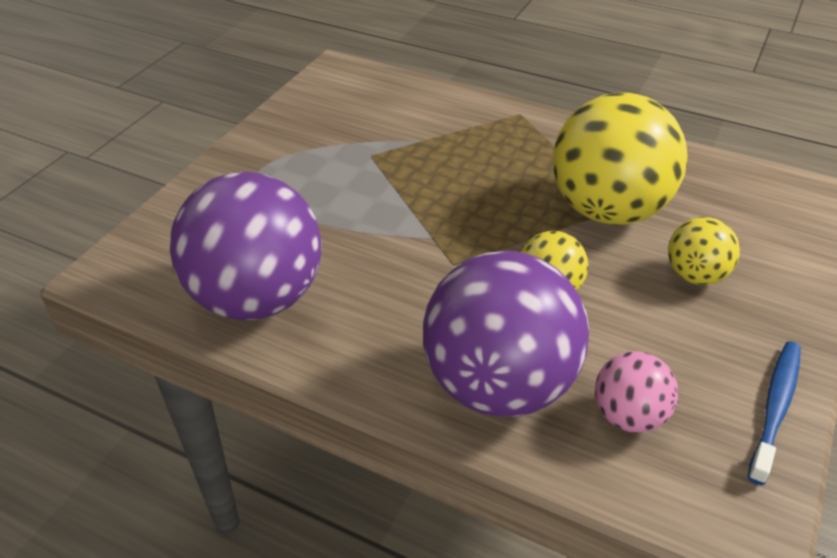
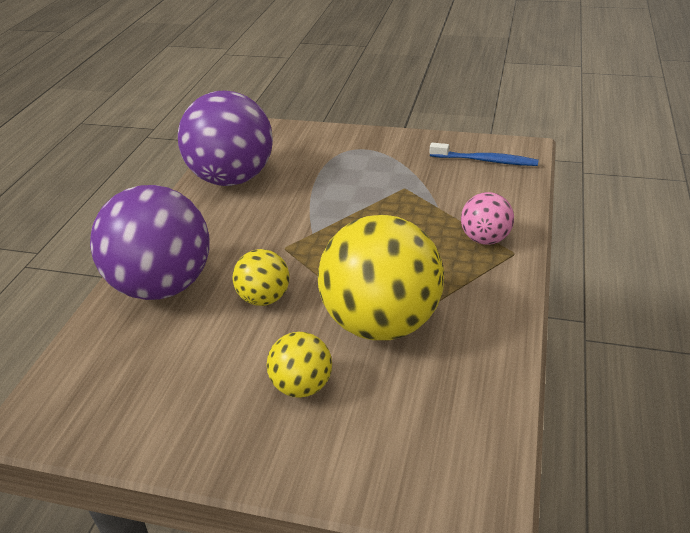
camera: 80 degrees right, 5 degrees down
(628, 416) = (135, 351): pink ball -> pink ball (485, 239)
(775, 408) = (142, 440): blue toothbrush -> blue toothbrush (485, 161)

